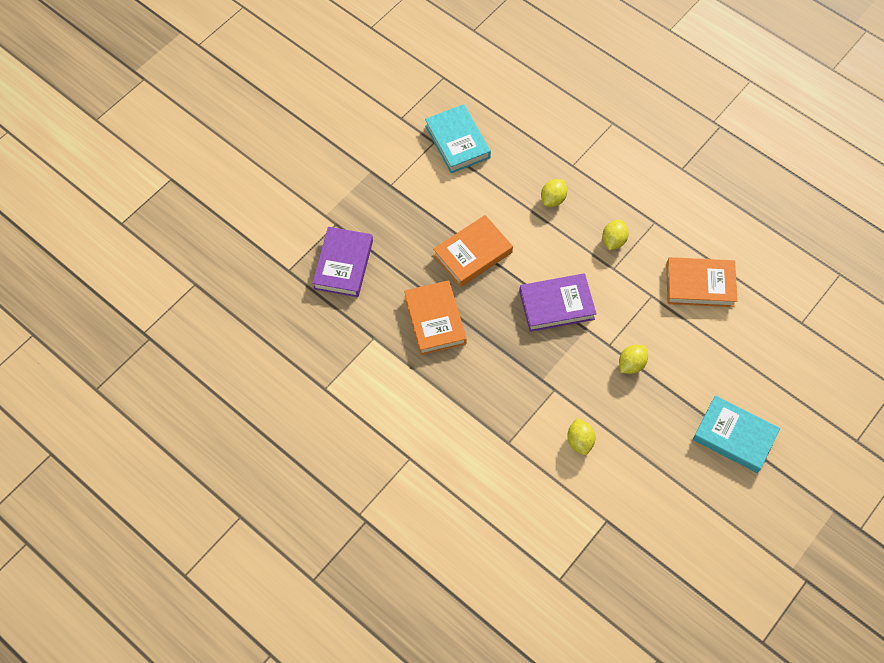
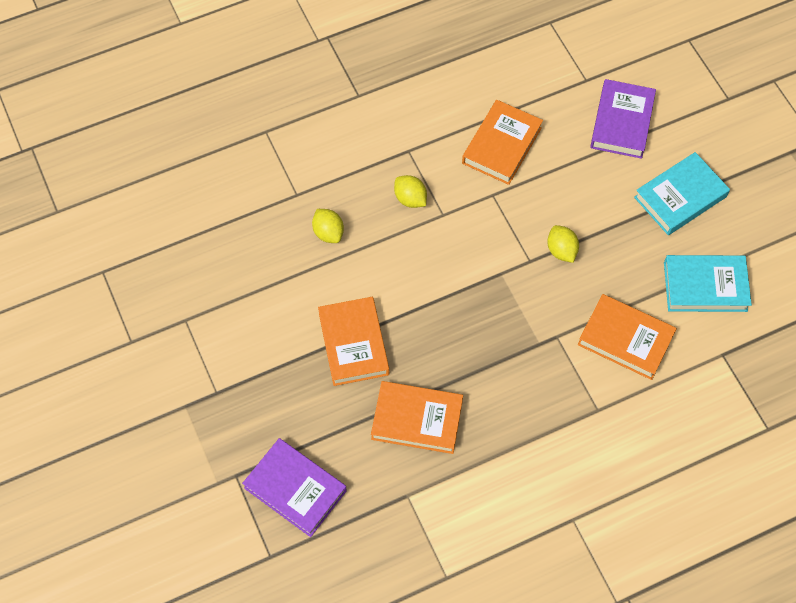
camera: 65 degrees left, 0 degrees up
(457, 142) = (199, 295): turquoise book -> turquoise book (705, 286)
(556, 305) = (459, 288): purple book -> purple book (621, 122)
(579, 441) = (625, 339): yellow lemon -> orange book

